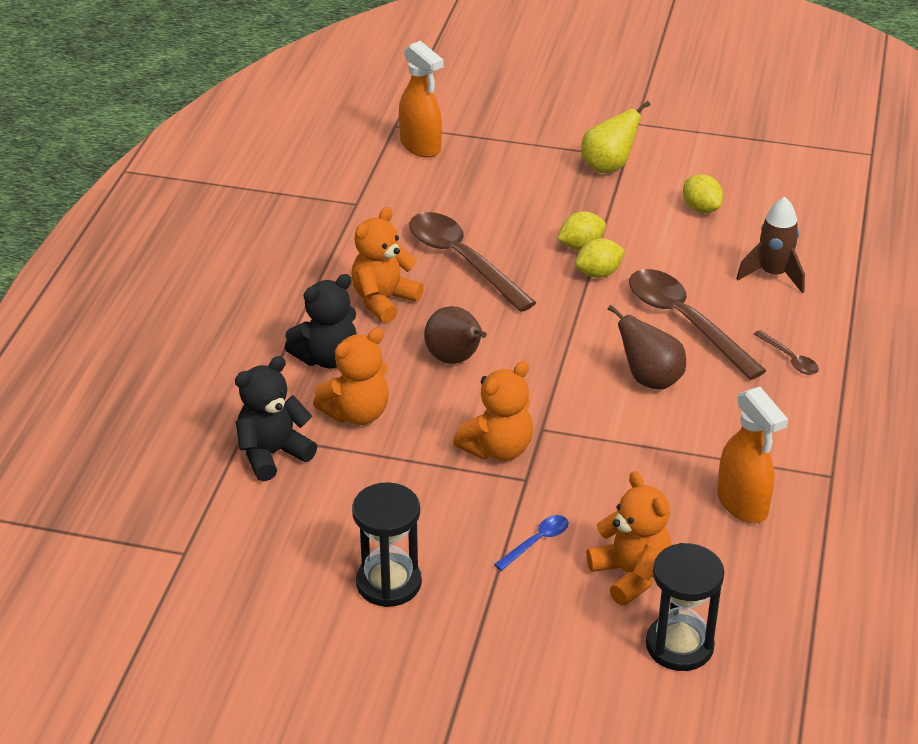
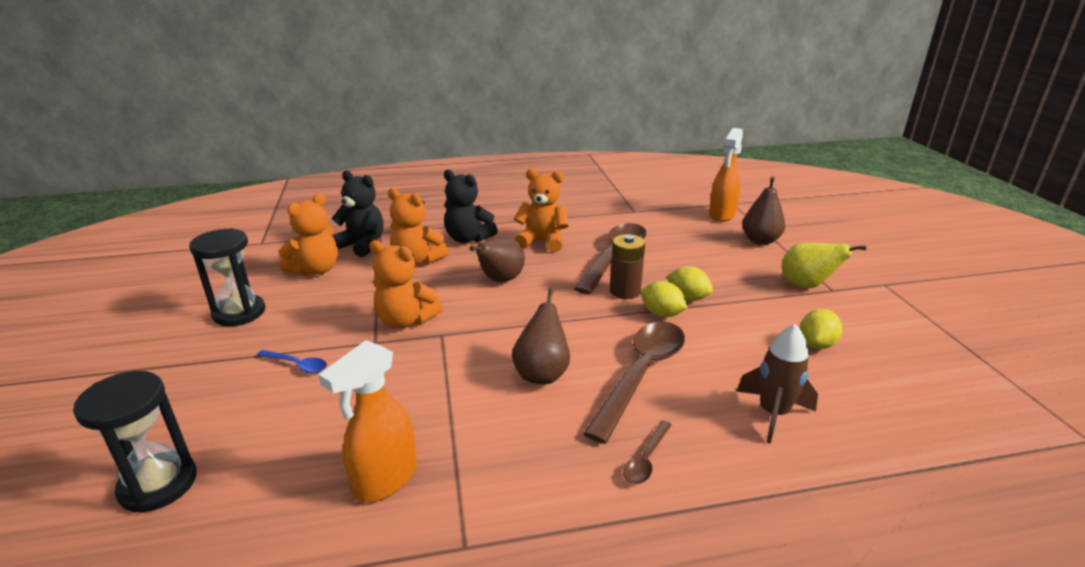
camera: 65 degrees right, 10 degrees down
(501, 150) = (760, 240): none -> brown pear
(541, 280) = (625, 291): none -> brown battery
(630, 575) = (261, 427): orange teddy bear -> orange teddy bear (316, 270)

